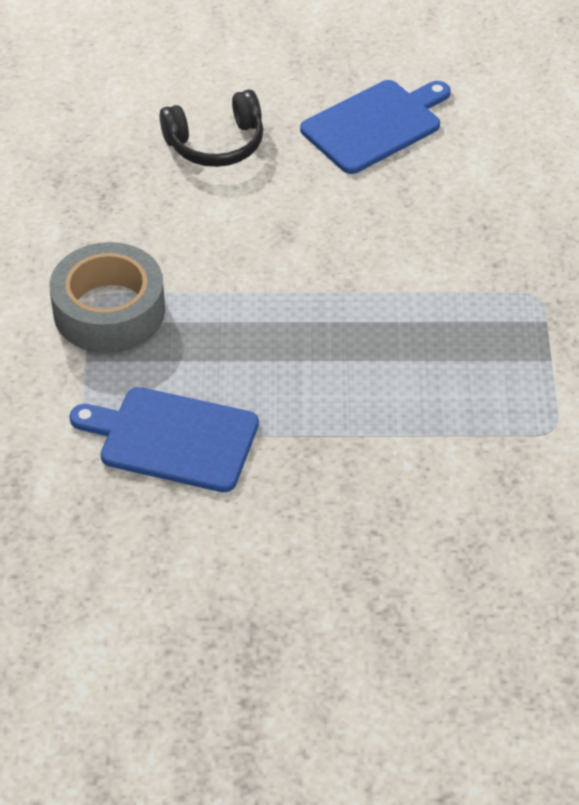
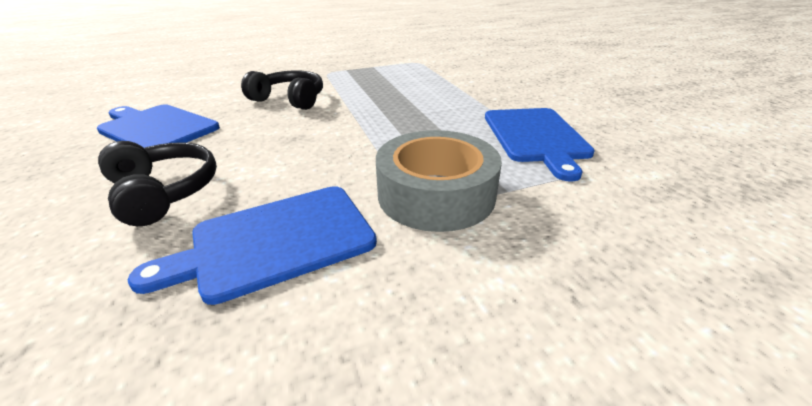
camera: 110 degrees left, 15 degrees down
(104, 205) = (275, 241): none -> blue cutting board
(419, 239) = (290, 99): none -> black headphones

